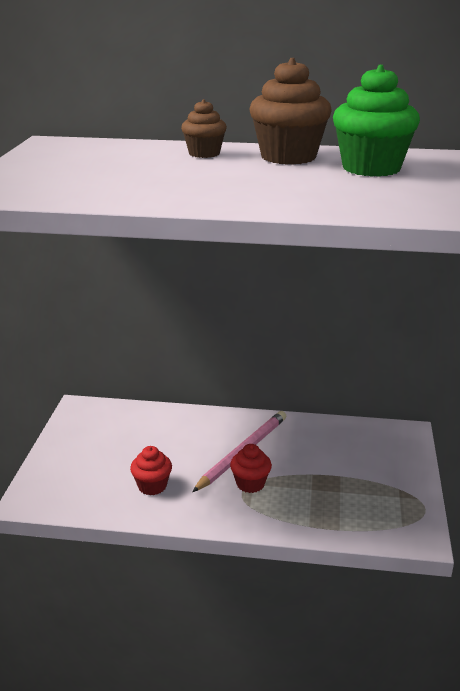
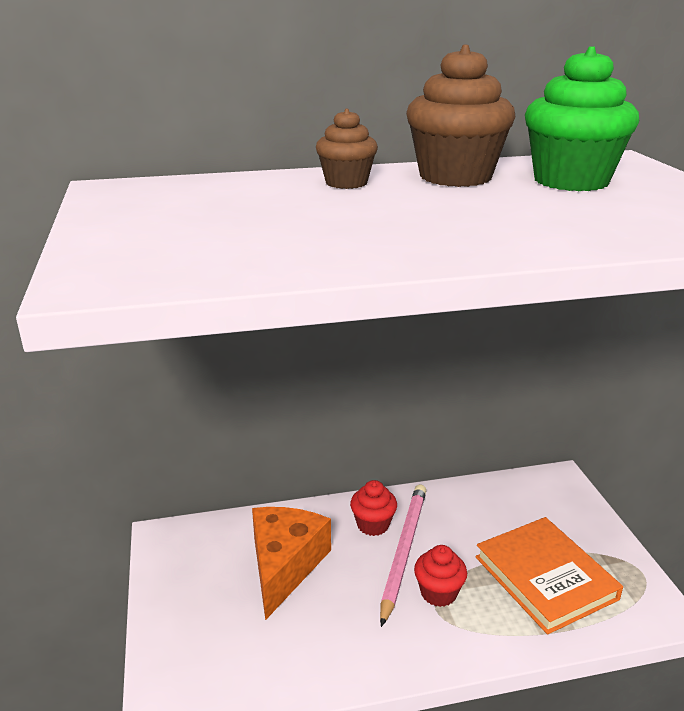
camera: 20 degrees left, 0 degrees up
(151, 442) = (285, 565): none -> orange cheese
(152, 486) = (322, 631): red cupcake -> red cupcake (373, 525)
(340, 493) = (545, 578): none -> orange book

